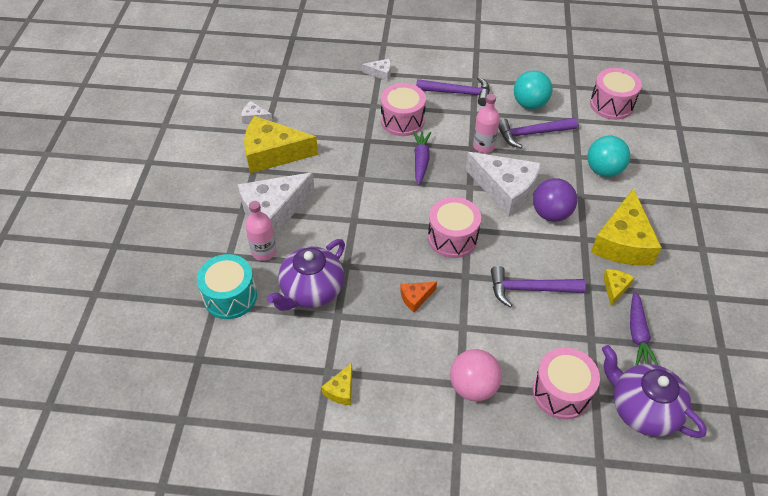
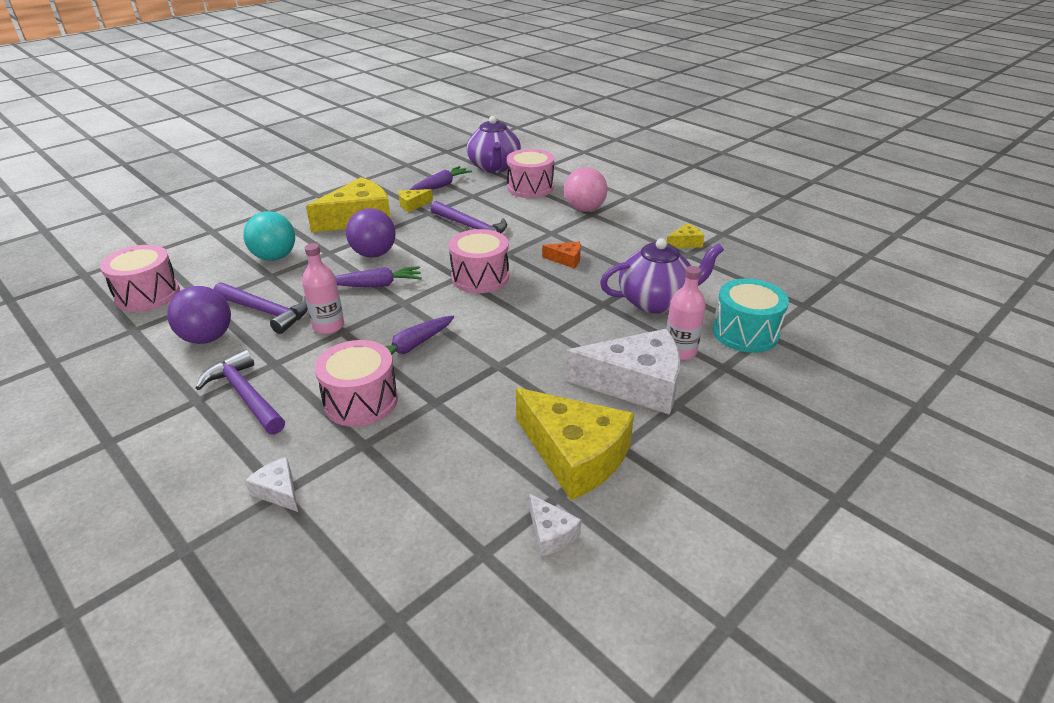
camera: 140 degrees left, 15 degrees down
(505, 189) = (377, 285): white cheese -> purple carrot
(530, 104) = (207, 338): turquoise ball -> purple ball

